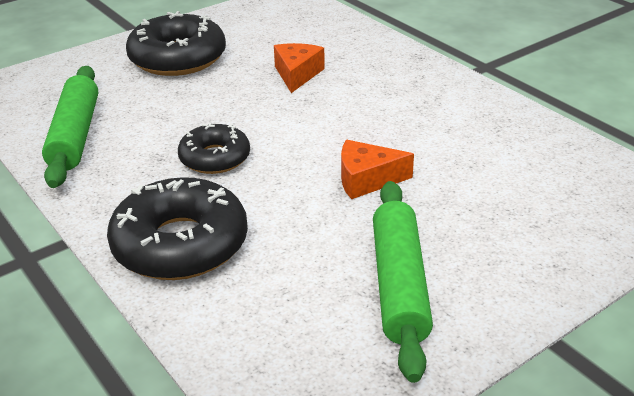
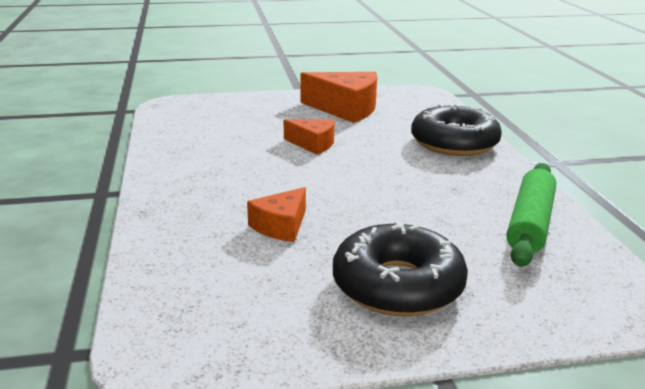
camera: 155 degrees left, 10 degrees down
(215, 158) = (409, 178): black donut -> none
(399, 285) = (346, 109): green rolling pin -> orange cheese

